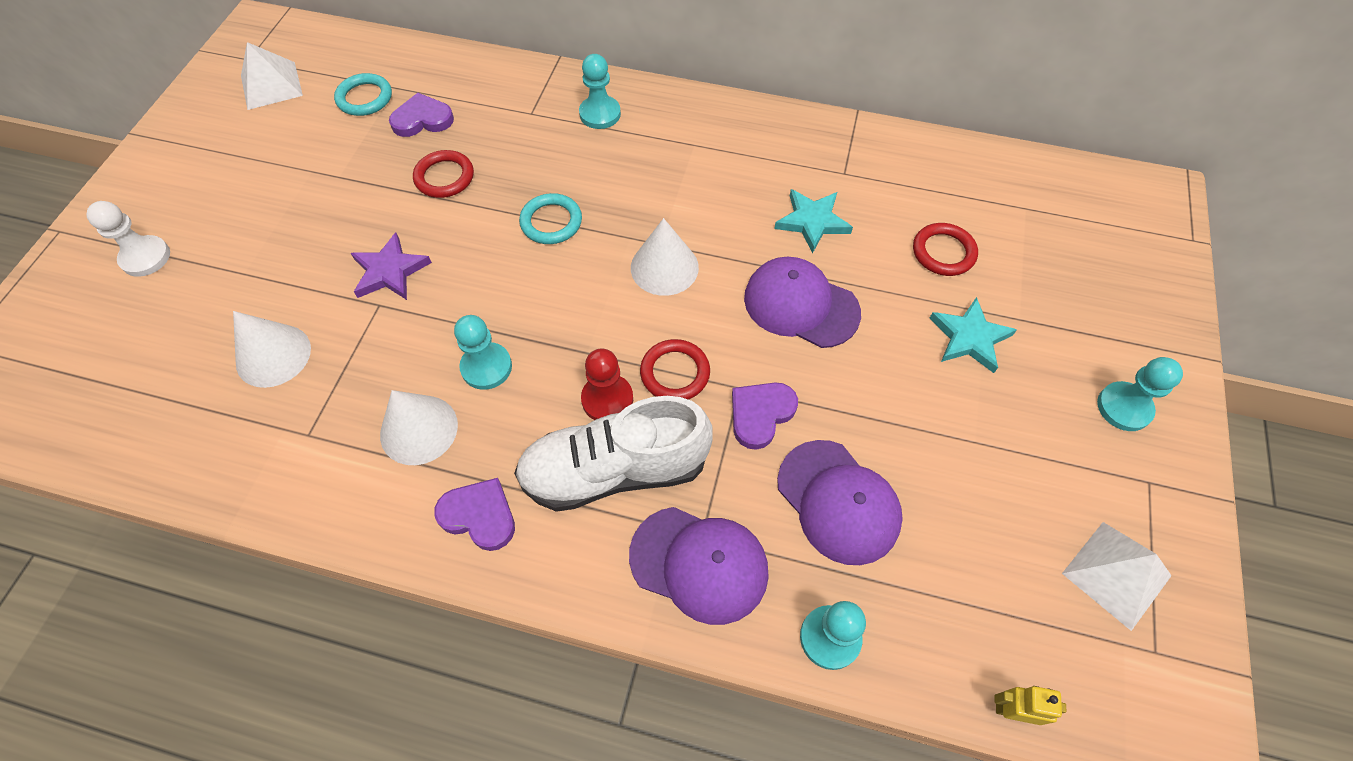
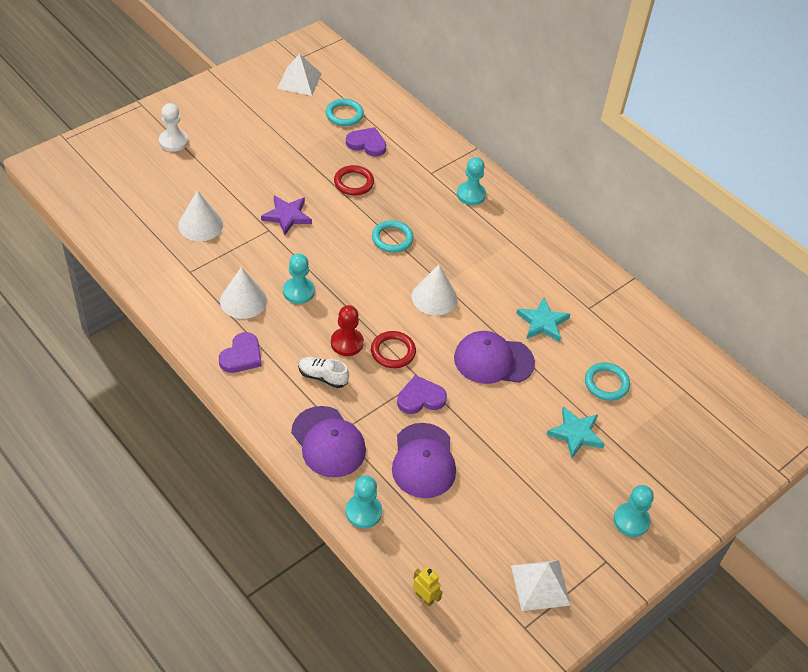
camera: 30 degrees right, 10 degrees down
(479, 515) = (241, 356): purple heart -> purple heart turned 60 degrees clockwise
(615, 470) = (323, 377): white shoe -> white shoe, size x0.46
(800, 305) = (493, 360): purple cap -> purple cap turned 60 degrees counterclockwise
(943, 252) = (606, 383): red ring -> turquoise ring

